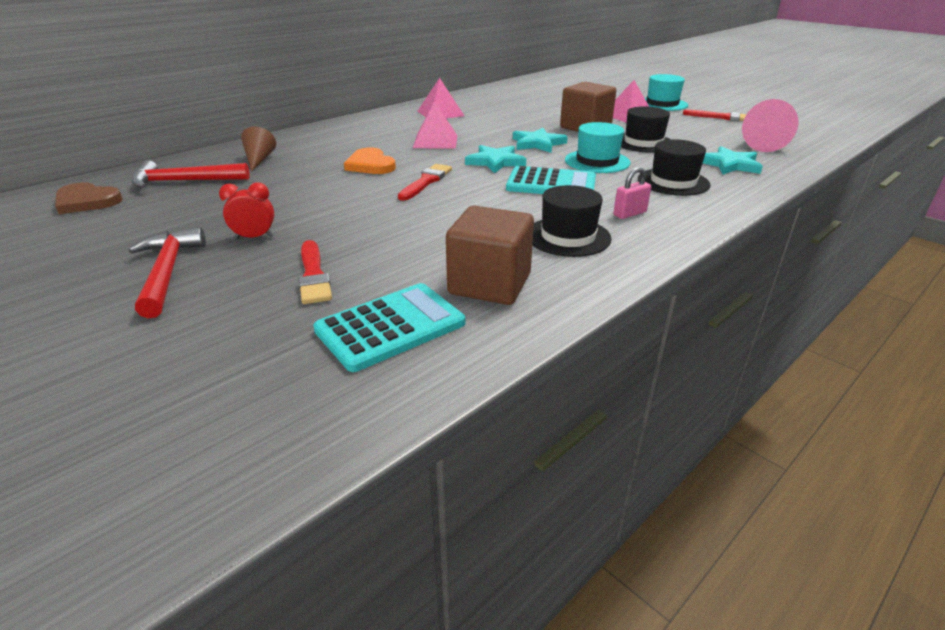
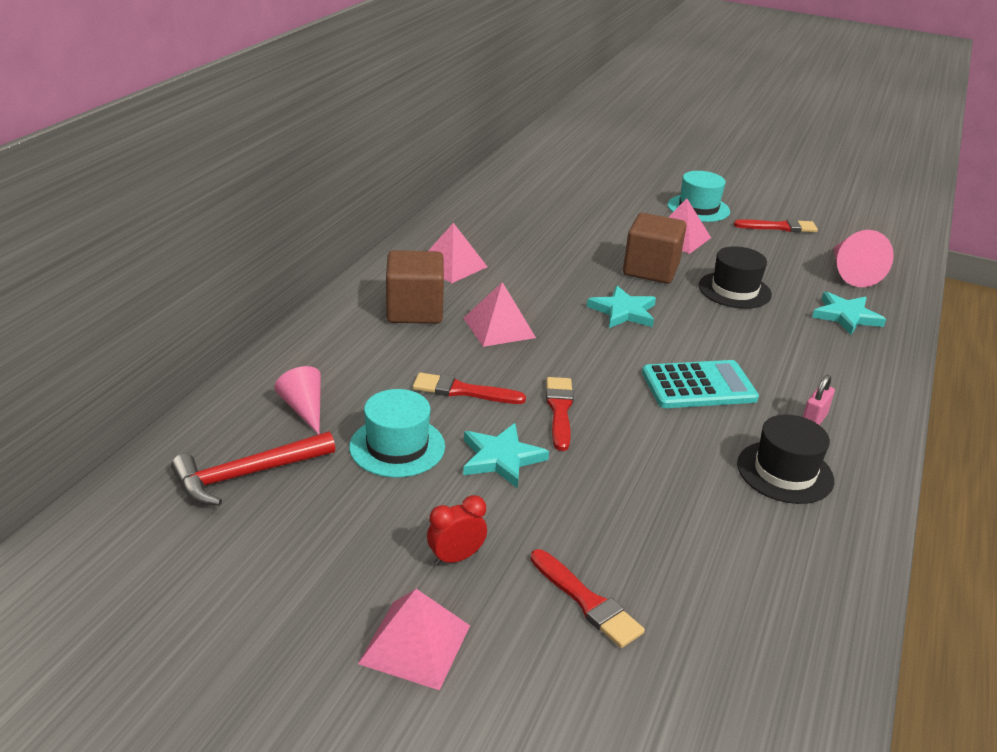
camera: 25 degrees left, 0 degrees up
(87, 201) = (150, 547): brown heart -> none
(167, 272) = (415, 644): red hammer -> pink pyramid
(259, 160) = (304, 409): brown cone -> pink cone
(370, 165) = (463, 391): orange heart -> red brush
(390, 327) = (734, 652): turquoise calculator -> none
(489, 284) = (771, 564): brown cube -> brown cube (414, 310)
(495, 162) = (605, 356): turquoise star -> turquoise star (501, 458)
(597, 161) = (713, 335): turquoise hat -> turquoise hat (397, 446)
(673, 182) = (815, 358): black hat -> none

